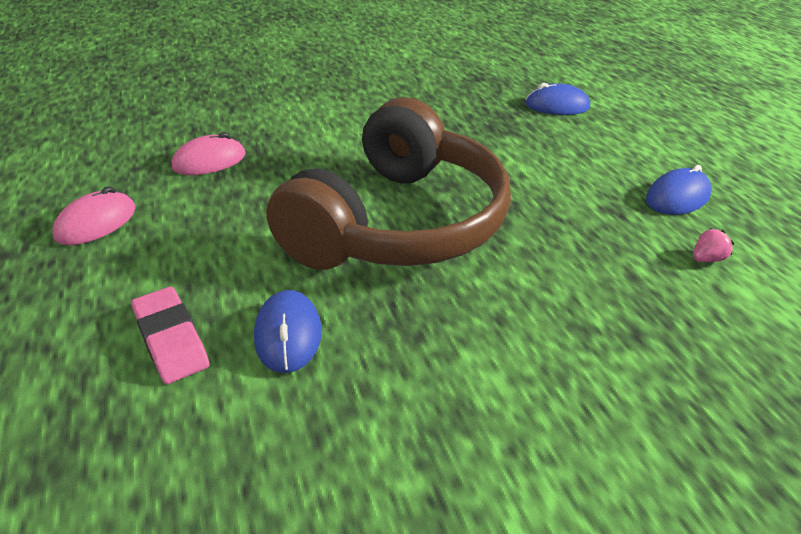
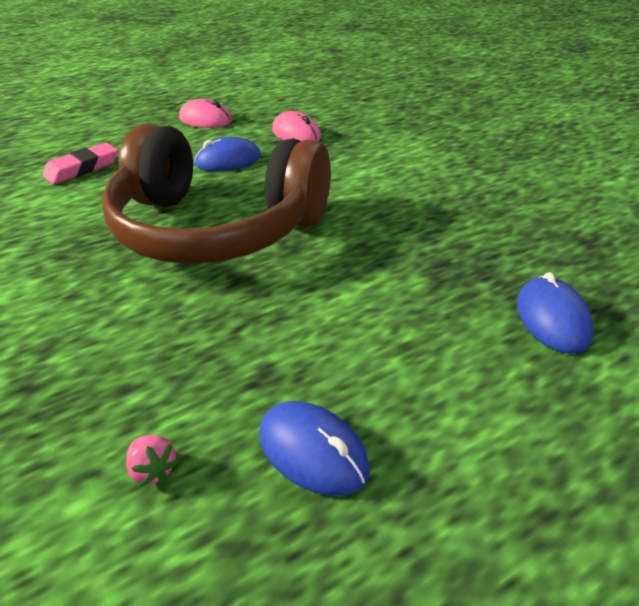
camera: 80 degrees right, 0 degrees up
(288, 335) = (76, 204): blue mouse -> blue mouse (228, 160)

